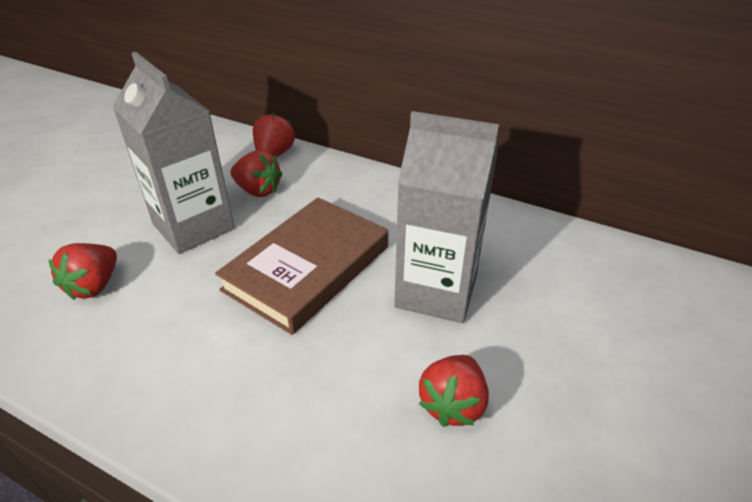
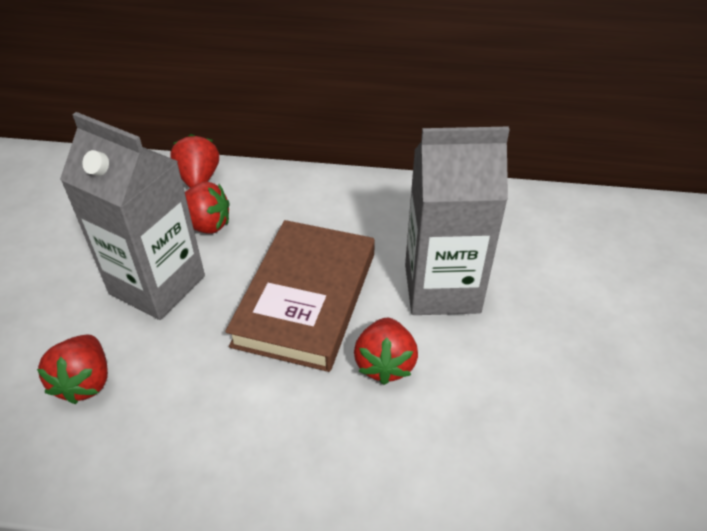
camera: 20 degrees left, 5 degrees up
(452, 404) = (508, 392): red strawberry -> red strawberry (385, 364)

